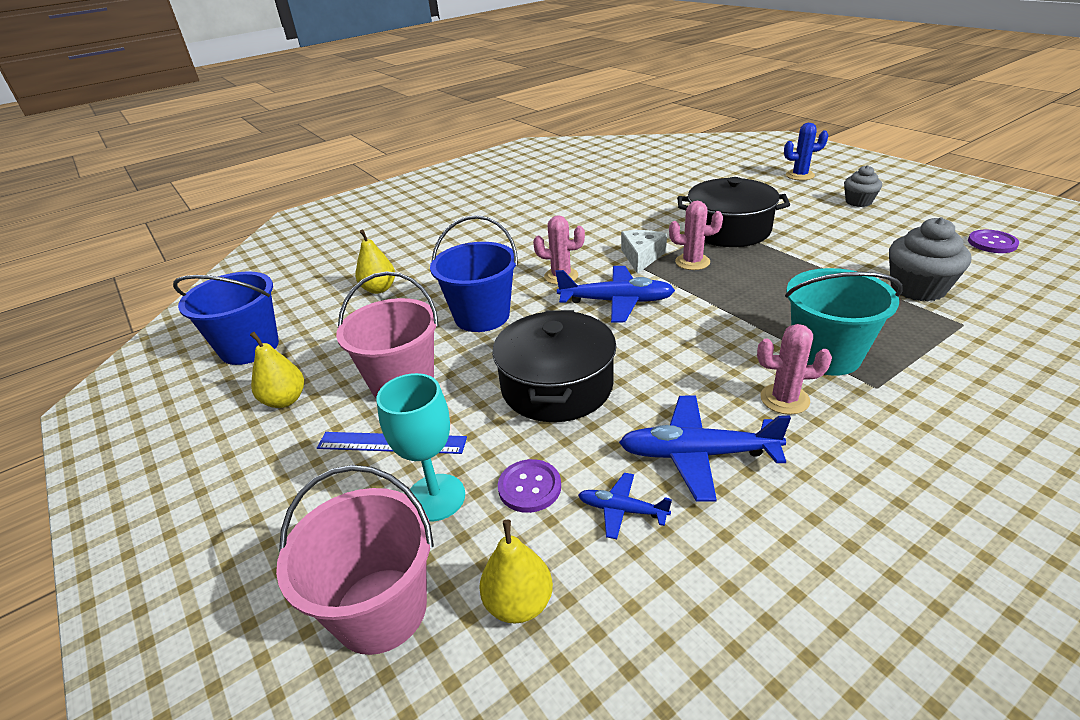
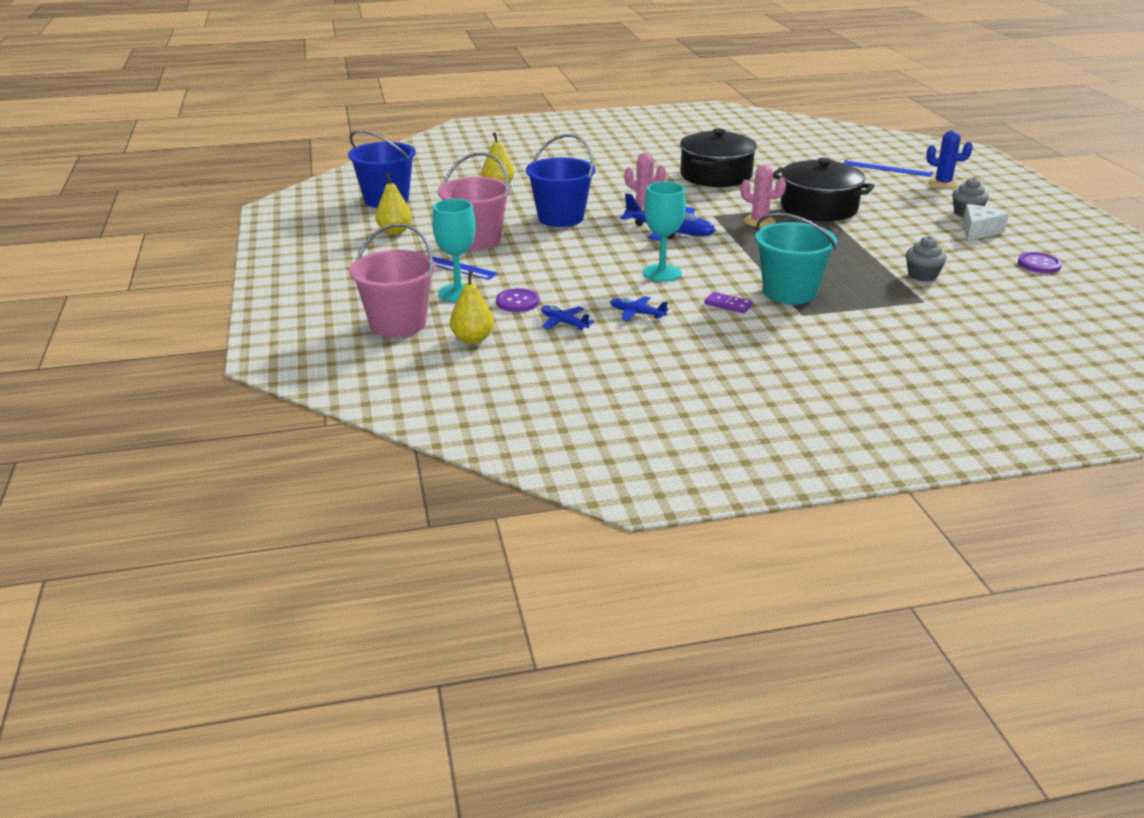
camera: 20 degrees right, 5 degrees down
(557, 386) = (578, 264): black pot -> black pot (716, 175)
(642, 257) = (722, 210): white cheese -> white cheese (979, 231)
(663, 369) = (662, 273): none -> turquoise goblet
(698, 454) = (637, 313): blue plane -> blue plane, size x0.54
(737, 171) = (887, 168): none -> blue ruler
(784, 399) = (728, 305): pink cactus -> purple domino
(918, 288) = (922, 275): grey cupcake -> grey cupcake, size x0.62

